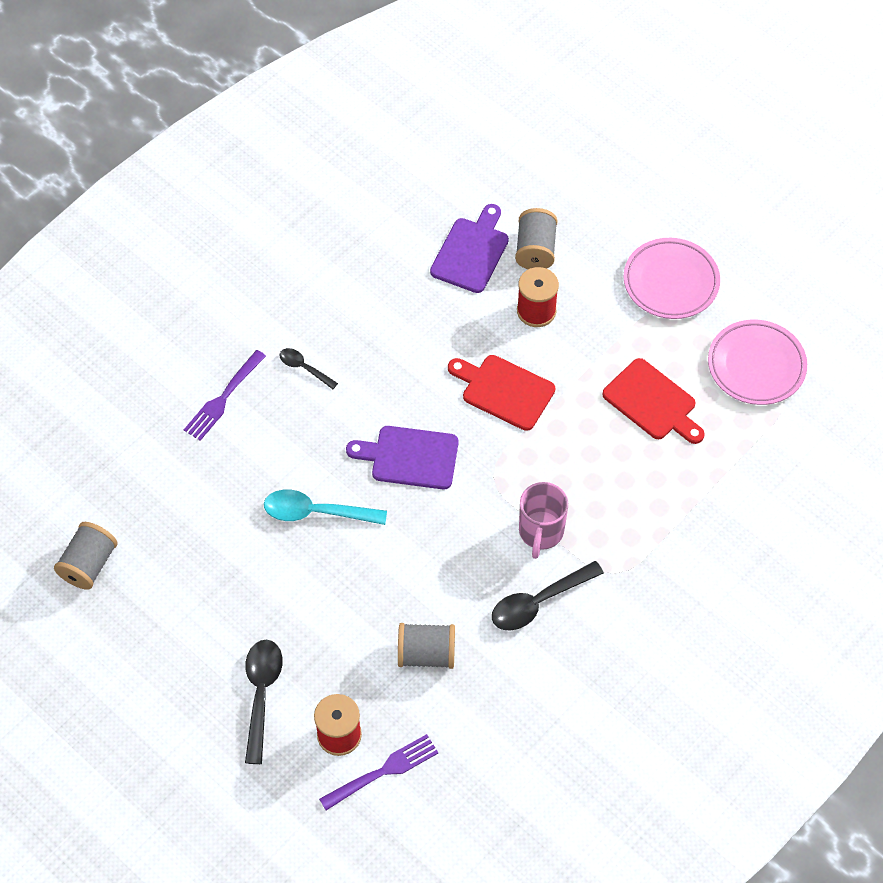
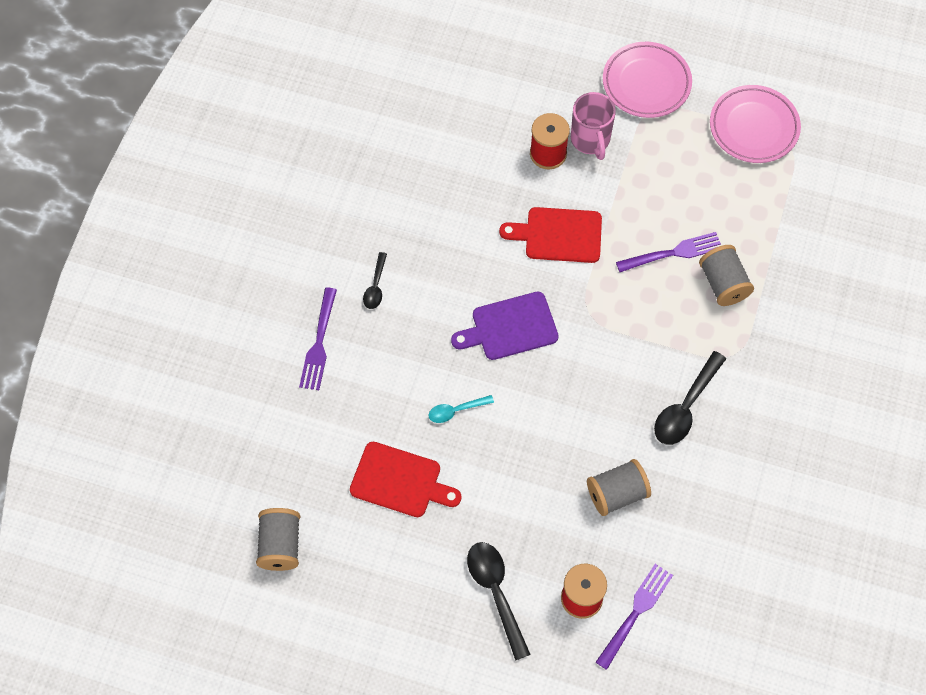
camera: 25 degrees left, 5 degrees up
(304, 368) = (376, 286): black spoon -> black spoon turned 90 degrees counterclockwise
(316, 512) = (456, 411): turquoise spoon -> turquoise spoon, size x0.57
(471, 252) = (465, 124): purple cutting board -> none
(535, 250) = (518, 100): grey spool -> grey spool (723, 283)
(540, 532) = (655, 346): pink mug -> pink mug (590, 140)
(607, 453) = (672, 253): none -> purple fork
(652, 402) = (687, 194): red cutting board -> red cutting board (400, 481)

